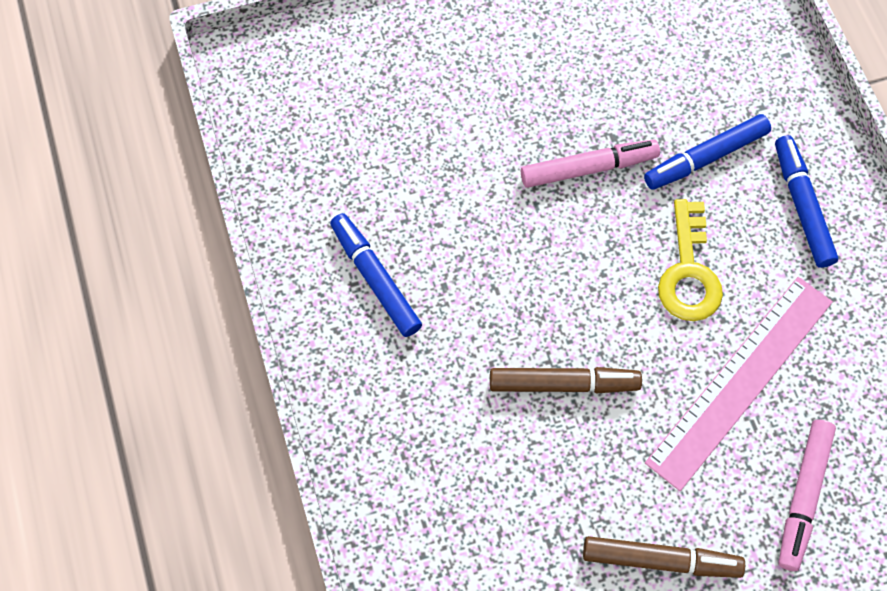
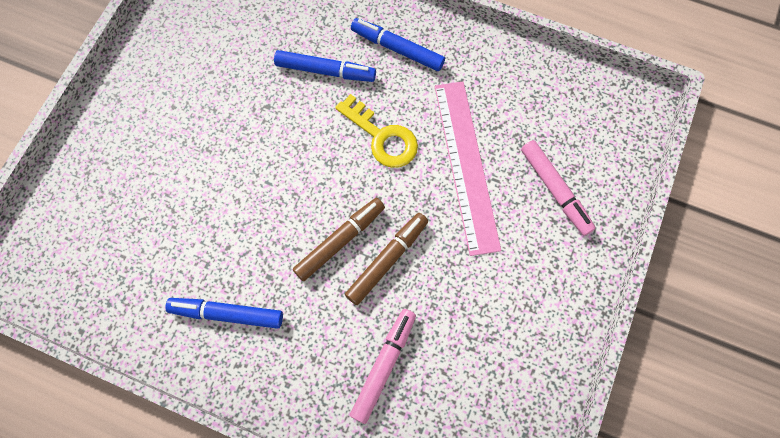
camera: 50 degrees left, 5 degrees up
(588, 168) = (273, 135): pink marker -> pink marker (383, 365)
(660, 560) = (530, 295): brown marker -> brown marker (340, 241)
(705, 158) = (325, 71): blue marker -> blue marker turned 90 degrees counterclockwise

